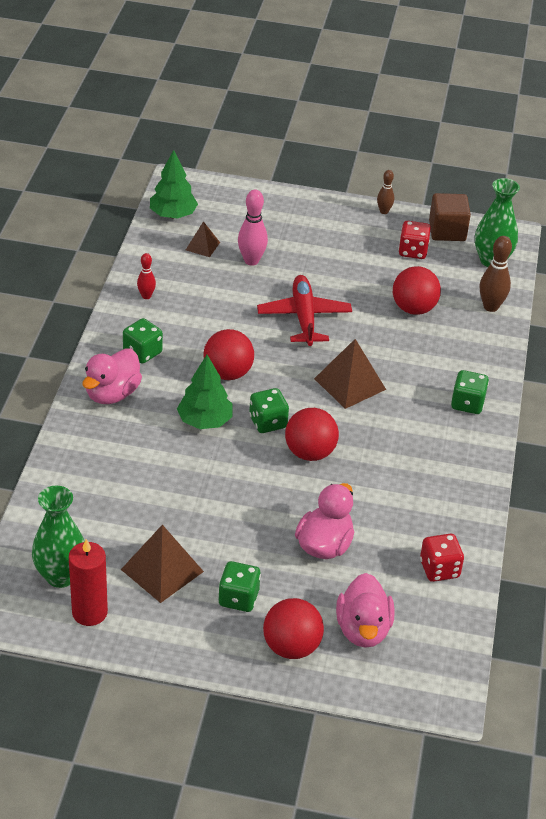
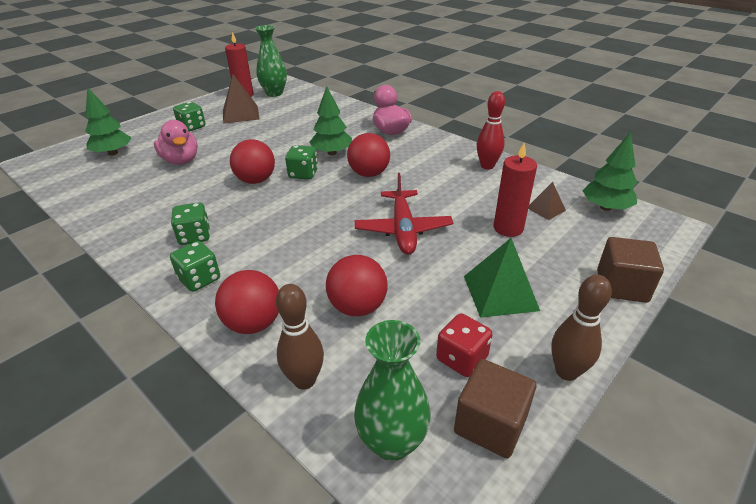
camera: 125 degrees right, 5 degrees down
(142, 352) = (422, 149): green dice -> green dice (195, 236)
(146, 296) = (487, 166): red bowling pin -> red bowling pin, size x1.65
(251, 261) = (508, 228): pink bowling pin -> red candle
(280, 198) = (621, 286): none -> brown cube
(291, 647) = (142, 131): red ball -> red ball (253, 323)
(304, 317) = (403, 229): red plane -> red plane turned 60 degrees clockwise
(337, 248) = (500, 293): none -> green pyramid
(350, 384) = (299, 222): brown pyramid -> none
(363, 629) = (113, 153): pink duck -> green tree
(384, 211) = (566, 372): brown bowling pin -> brown bowling pin, size x1.65
(439, 569) = (97, 193): red dice -> none

